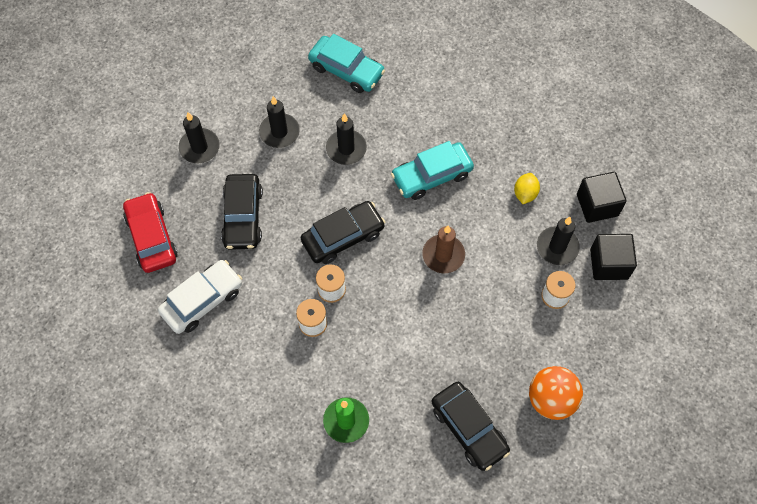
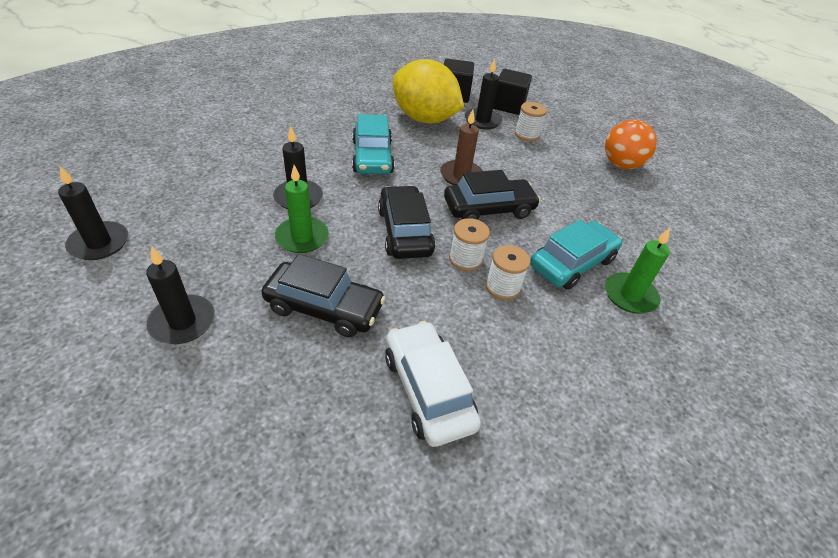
camera: 75 degrees left, 20 degrees down
(152, 237) = (288, 427): red car -> none
(279, 132) = (231, 240): black candle -> black candle (99, 243)
(302, 172) = (302, 237): none -> green candle
(346, 70) = (202, 169): turquoise car -> turquoise car (572, 263)
(469, 429) = (645, 215): black car -> black car (489, 209)
(525, 194) = (424, 119): yellow lemon -> yellow lemon, size x2.48

